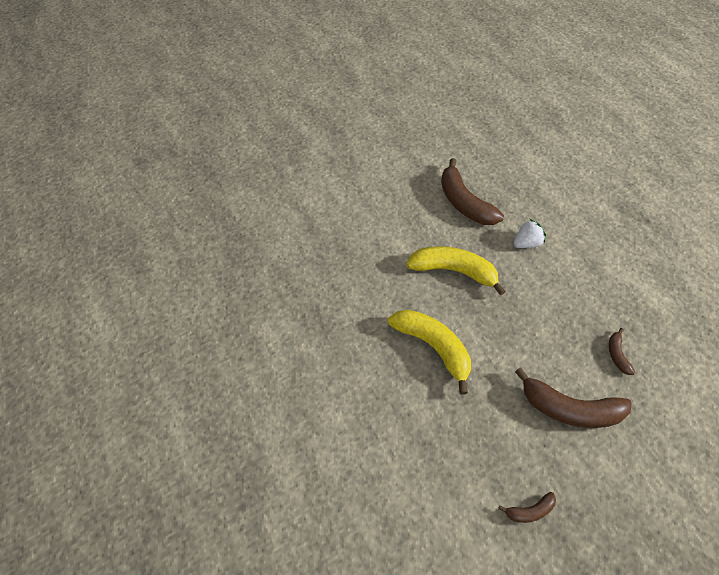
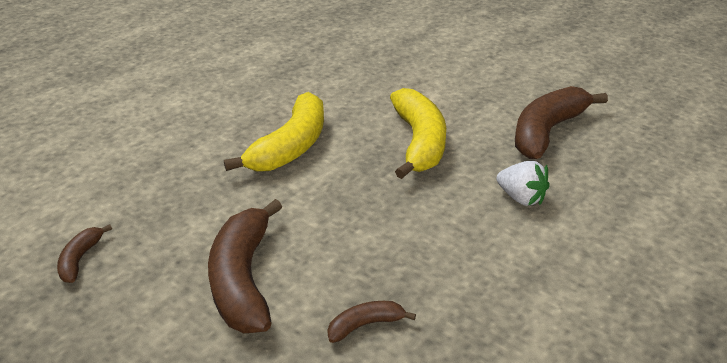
camera: 70 degrees right, 20 degrees down
(529, 511) = (80, 259): brown banana -> brown banana turned 45 degrees clockwise

